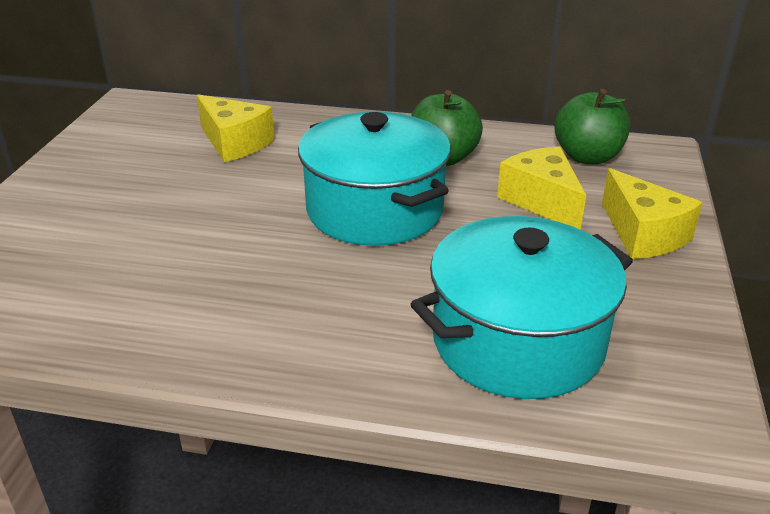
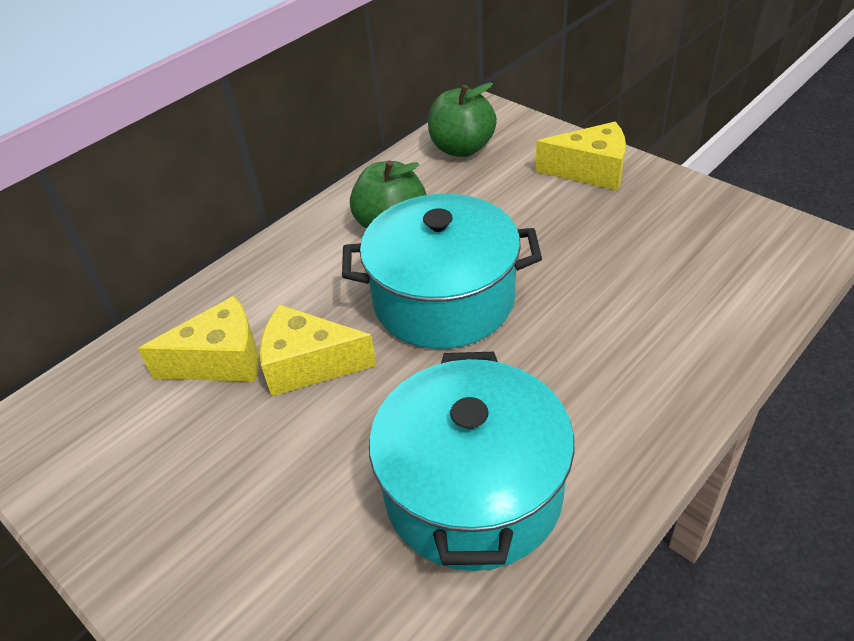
camera: 55 degrees left, 10 degrees up
(518, 341) = (684, 288): turquoise pot -> turquoise pot (473, 491)
(541, 201) = (507, 199): yellow cheese -> yellow cheese (308, 365)

